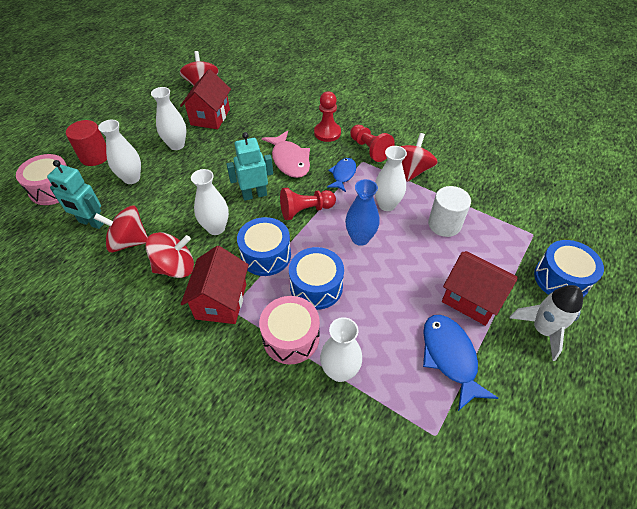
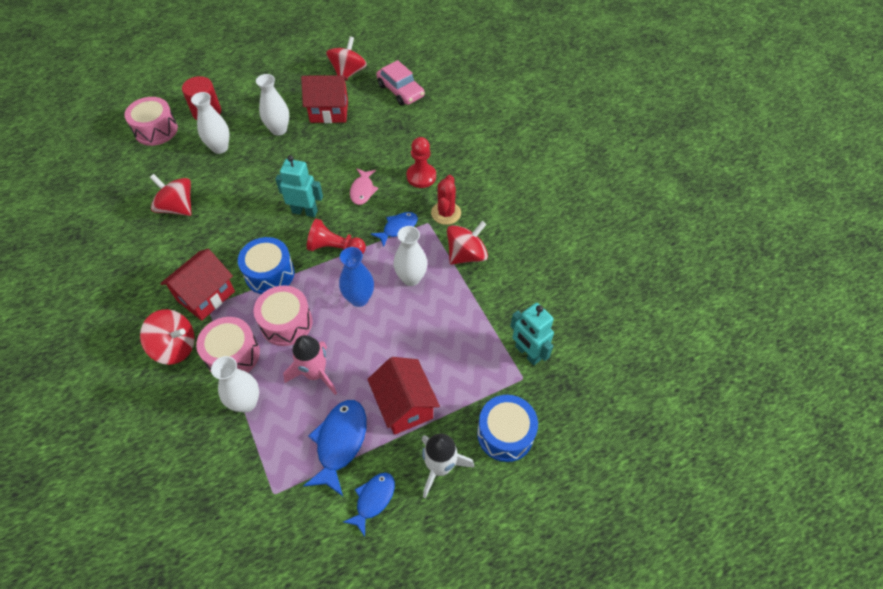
camera: 30 degrees right, 5 degrees up
(91, 223) = (162, 176): turquoise robot -> turquoise robot (527, 353)
(175, 267) = (194, 248): red spinning top -> red spinning top (175, 347)
(210, 117) = (329, 112): red house -> red house turned 45 degrees clockwise
(216, 228) = (250, 228): white vase -> none
(257, 83) = (400, 91): none -> pink car
(290, 160) = (362, 190): pink fish -> pink fish, size x0.64
(316, 286) = (286, 323): blue drum -> pink drum
(369, 149) = (446, 213): red pawn -> red cactus
(378, 314) = (315, 374): none -> pink rocket
(444, 224) = (446, 324): white cylinder -> none
(519, 387) = (373, 499): none -> blue fish

